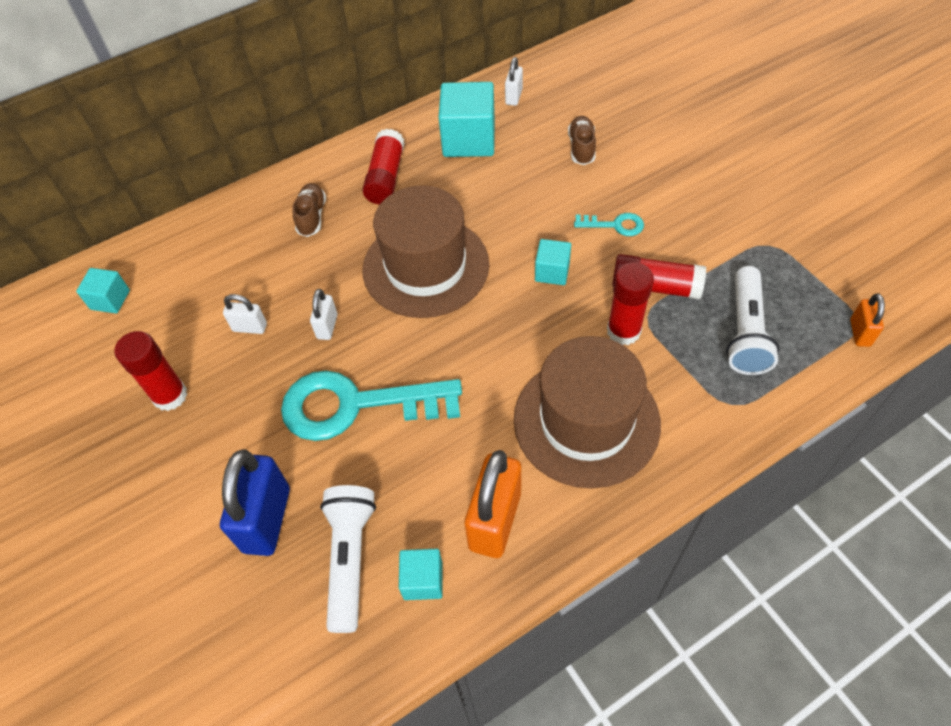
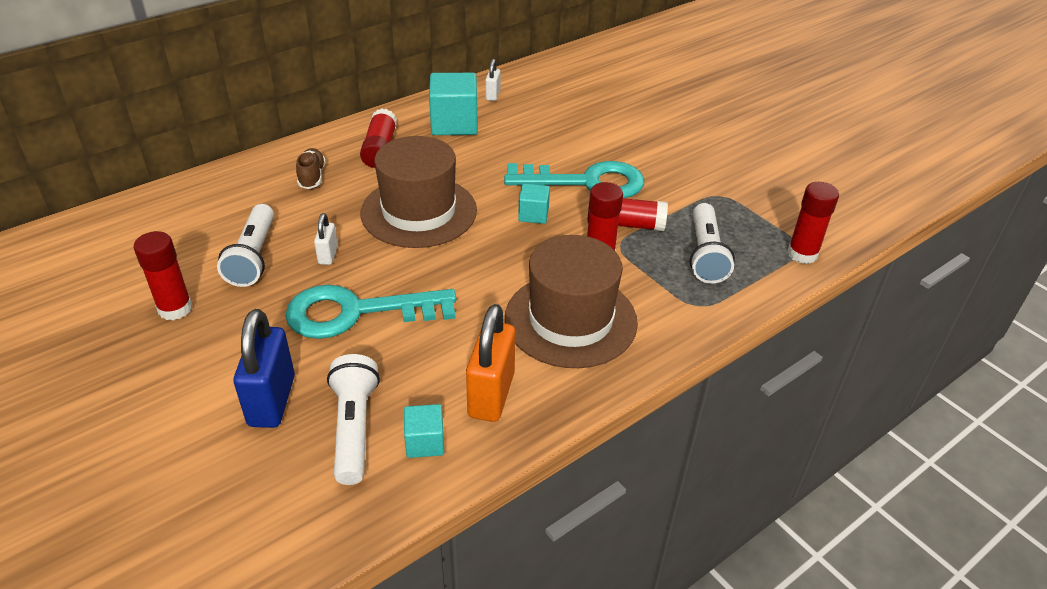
camera: 10 degrees left, 15 degrees down
(110, 300) = (116, 238): turquoise cube -> none
(250, 327) = (253, 257): white padlock -> white flashlight
(581, 148) = (554, 130): brown shoe -> none
(615, 225) = (587, 182): turquoise key -> turquoise key, size x2.28
(860, 333) = (802, 254): orange padlock -> red glue stick

